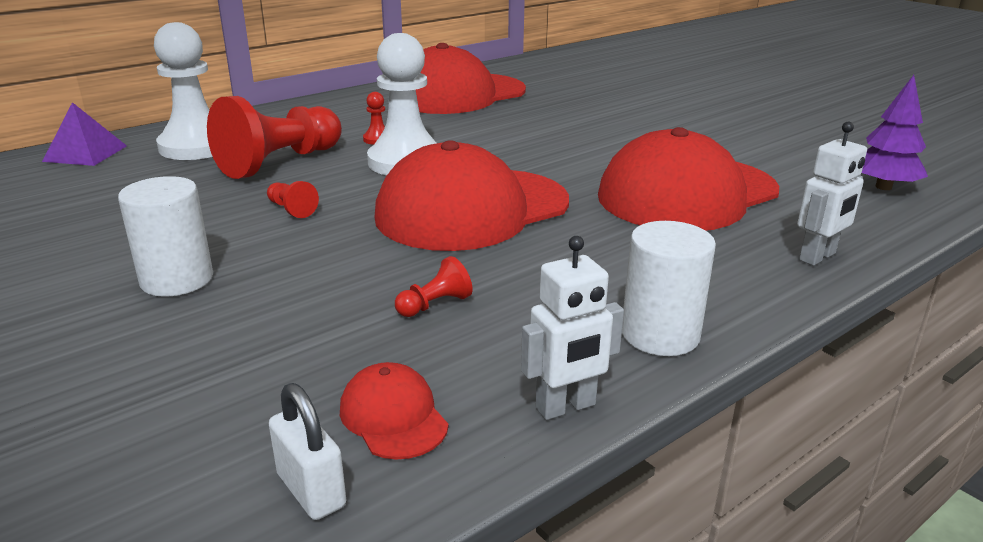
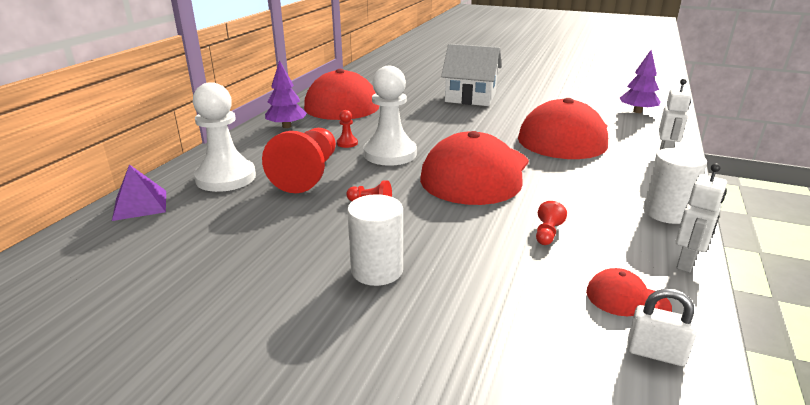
camera: 30 degrees left, 0 degrees up
(344, 107) = (287, 126): none -> purple tree
(632, 117) = (470, 98): none -> white house

